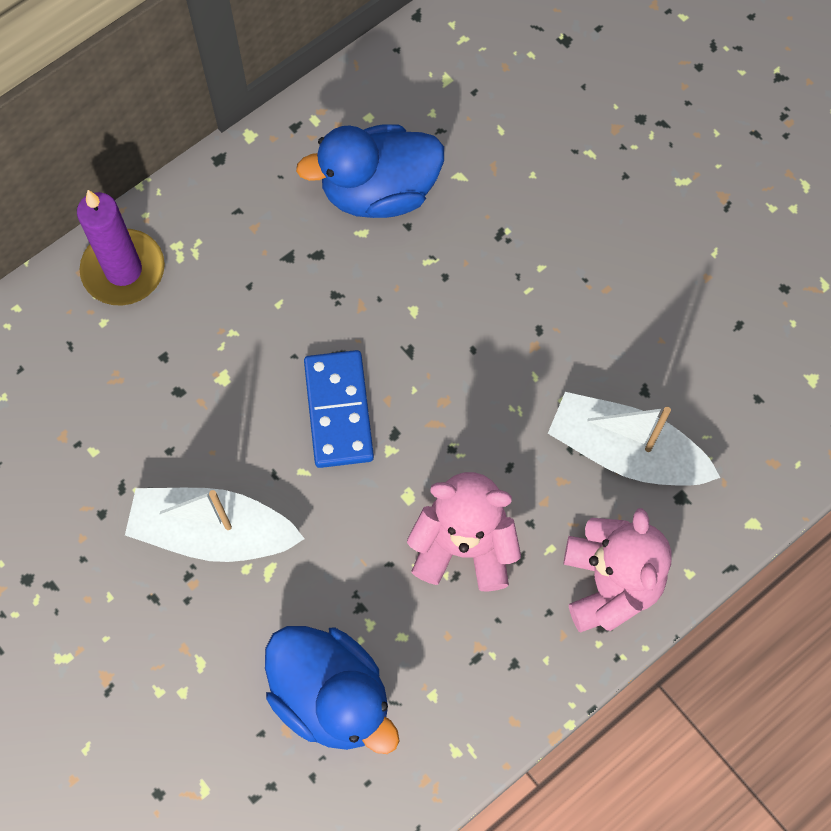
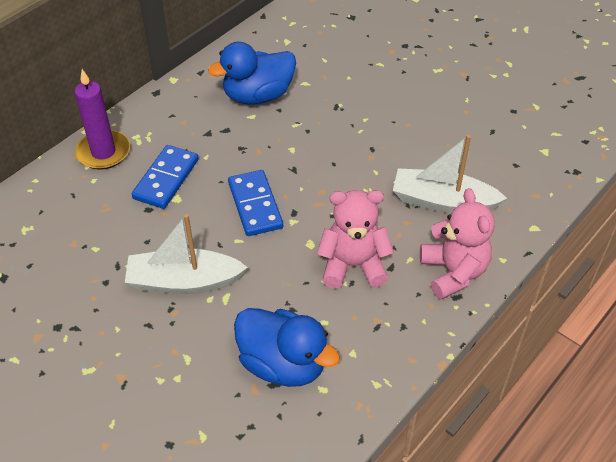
camera: 10 degrees left, 20 degrees down
(212, 338) = (166, 179): none -> blue domino

